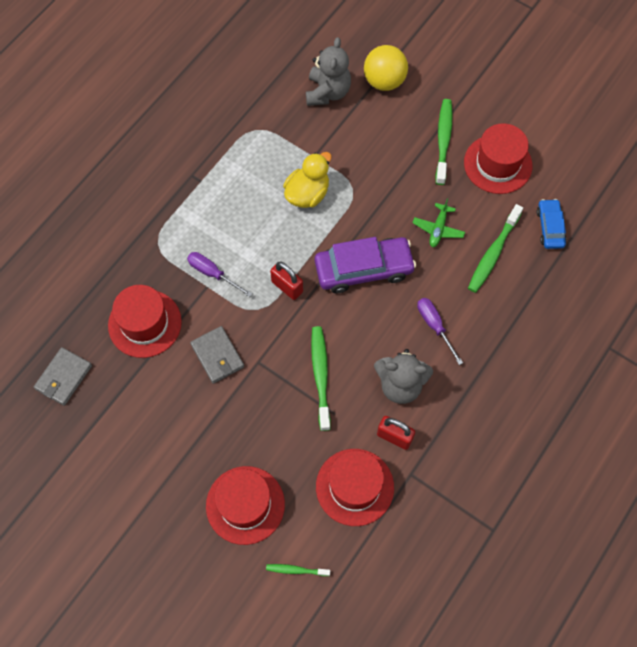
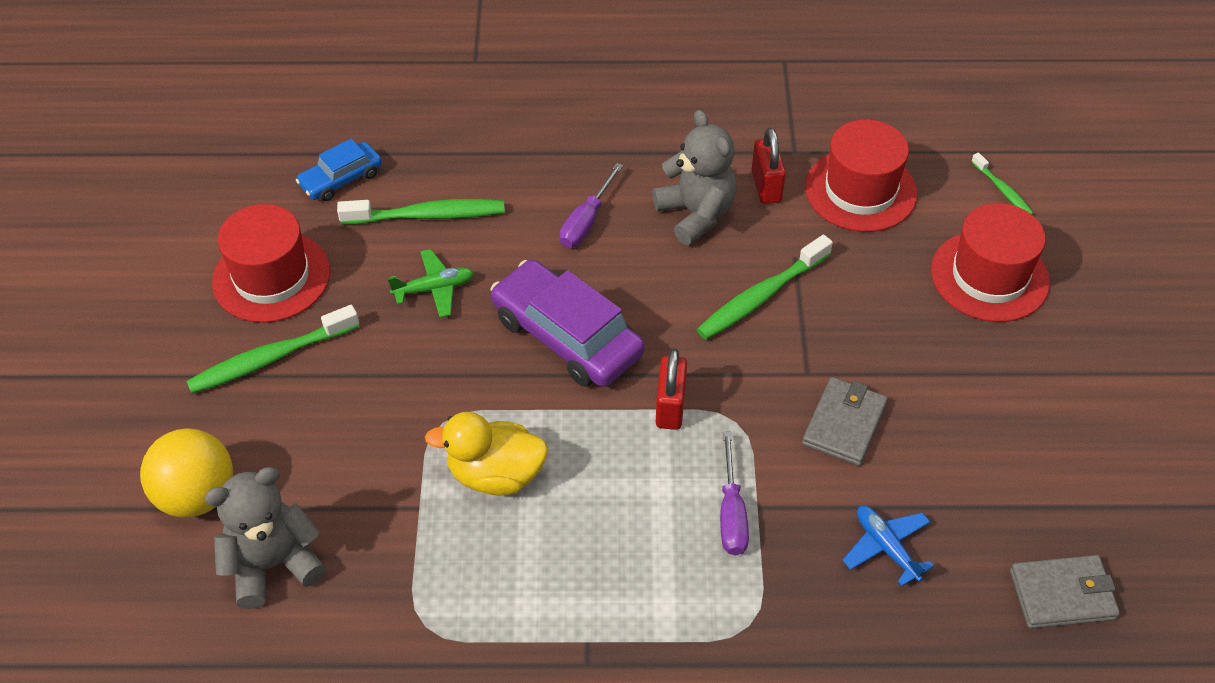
camera: 125 degrees left, 15 degrees down
(145, 323) = (886, 547): red hat -> blue plane

